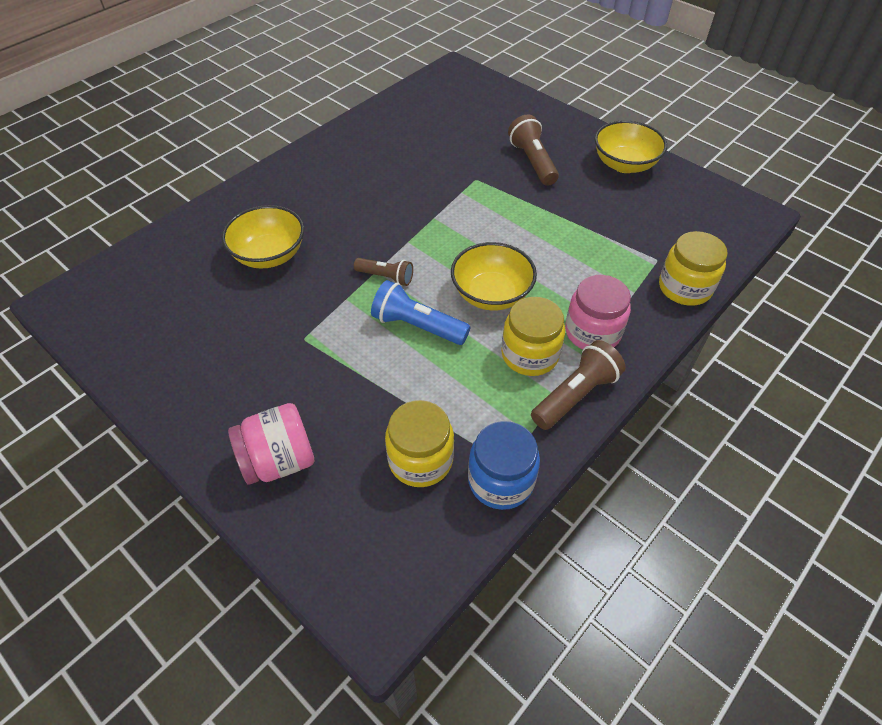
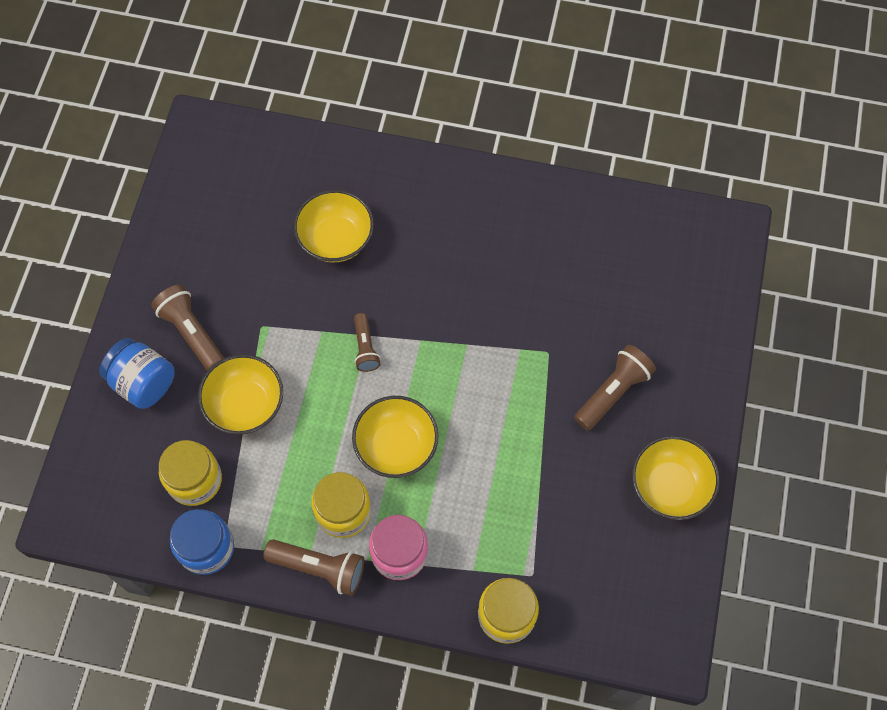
camera: 60 degrees right, 15 degrees up
(262, 395) = (192, 333): none -> brown flashlight
(279, 460) = (143, 382): pink jar -> blue jar
(372, 383) = (245, 404): none -> yellow bowl
(417, 326) = (324, 405): blue flashlight -> none

